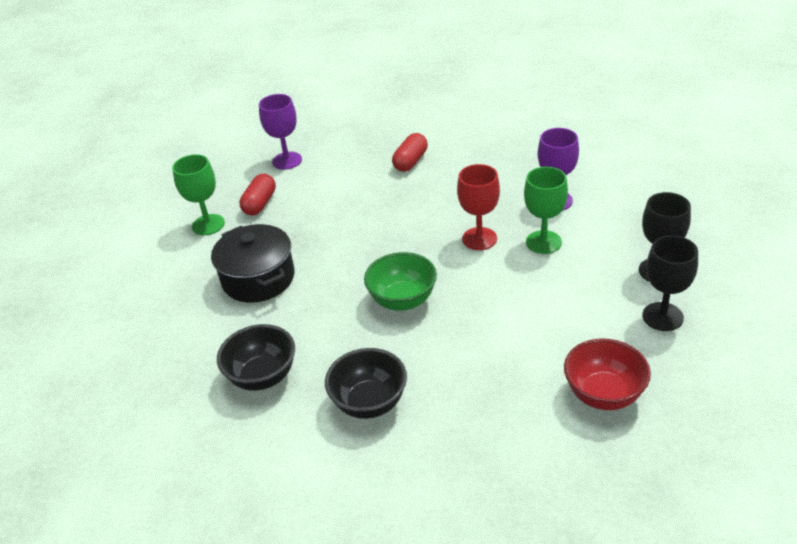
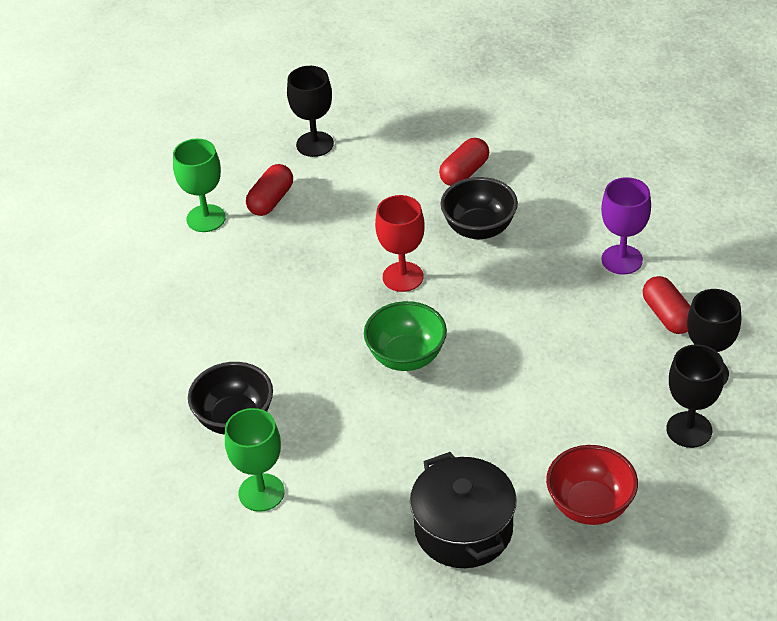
camera: 10 degrees right, 5 degrees up
(258, 278) = (251, 300): black pot -> black pot (463, 529)
(287, 161) = (315, 144): purple goblet -> black goblet
(369, 403) = (341, 469): black bowl -> black bowl (479, 229)
(479, 239) = (515, 294): red goblet -> red goblet (403, 277)
(543, 242) = (588, 312): green goblet -> green goblet (261, 492)
(608, 234) = (667, 316): none -> red capsule

